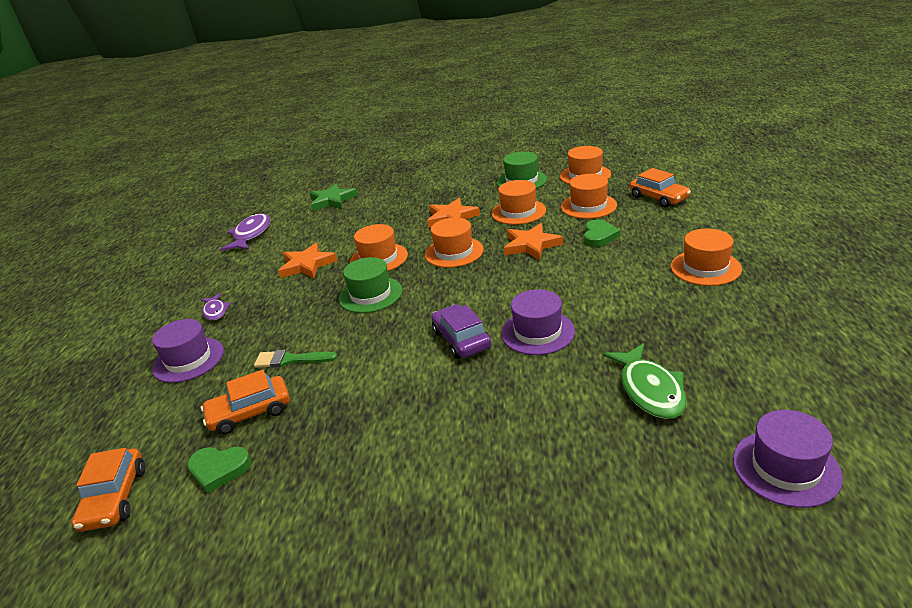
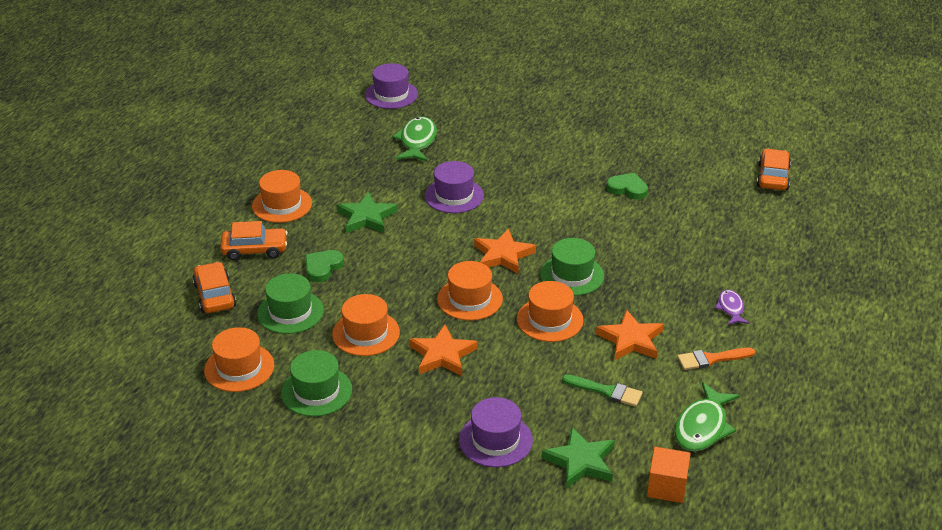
camera: 165 degrees left, 5 degrees up
(188, 360) = (747, 261): purple hat -> purple hat (495, 440)
(219, 469) = (705, 174): green heart -> green heart (627, 188)
(239, 271) = (711, 359): none -> orange brush
(250, 412) = (687, 202): orange car -> orange car (255, 250)
(251, 235) = (703, 426): purple fish -> green fish
(276, 205) = (667, 487): none -> orange cube
(291, 360) = (654, 233): green brush -> green brush (606, 391)
(461, 339) = (513, 208): purple car -> none
(531, 245) = (392, 280): orange star -> orange star (503, 255)
(588, 206) = (290, 312): orange hat -> green hat
(608, 283) = (366, 217): none -> green star

